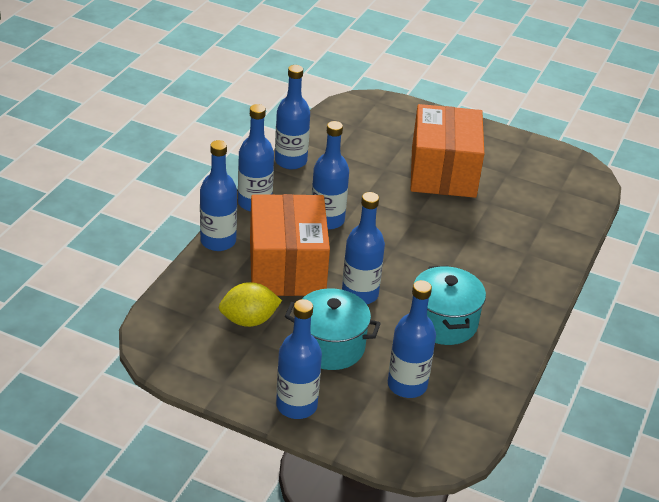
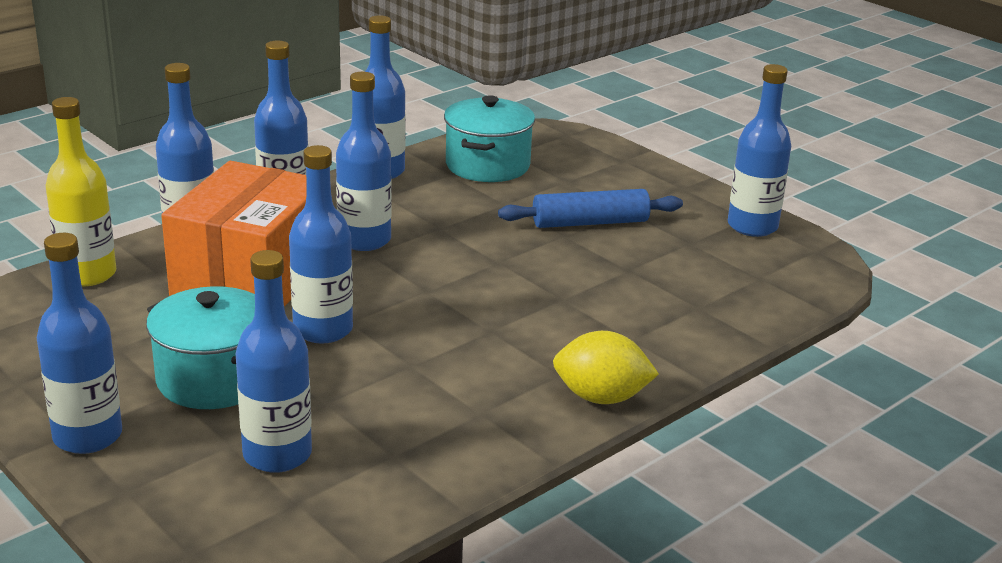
camera: 25 degrees right, 10 degrees down
(186, 292) = (87, 274): none -> yellow bottle
(249, 320) = (134, 323): yellow lemon -> yellow lemon (601, 397)
(443, 172) = (590, 222): orange box -> blue rolling pin
(443, 322) = (415, 392): turquoise pot -> turquoise pot (487, 165)
(531, 152) = (752, 226): none -> blue bottle

